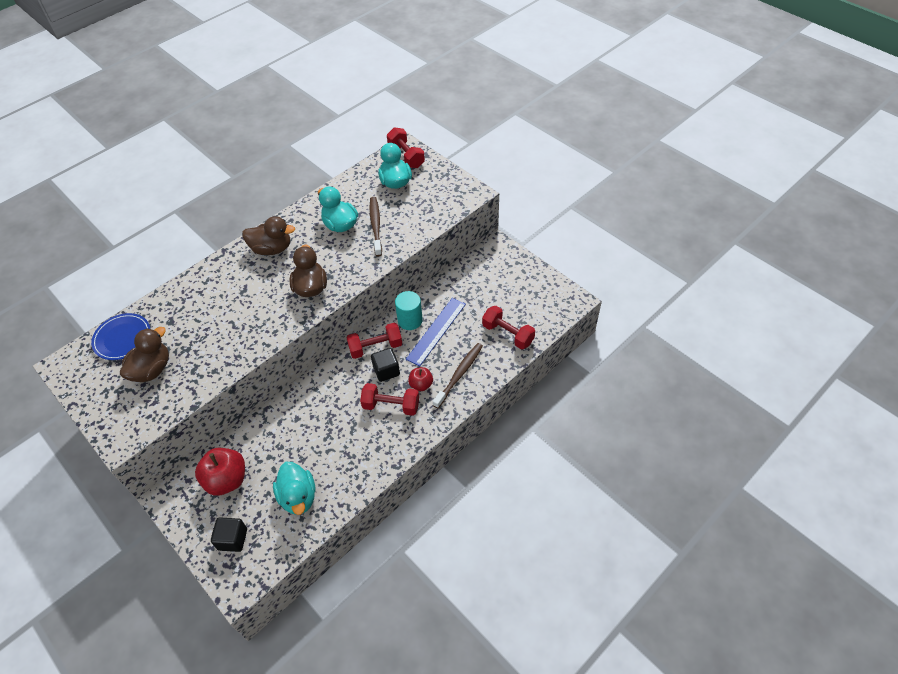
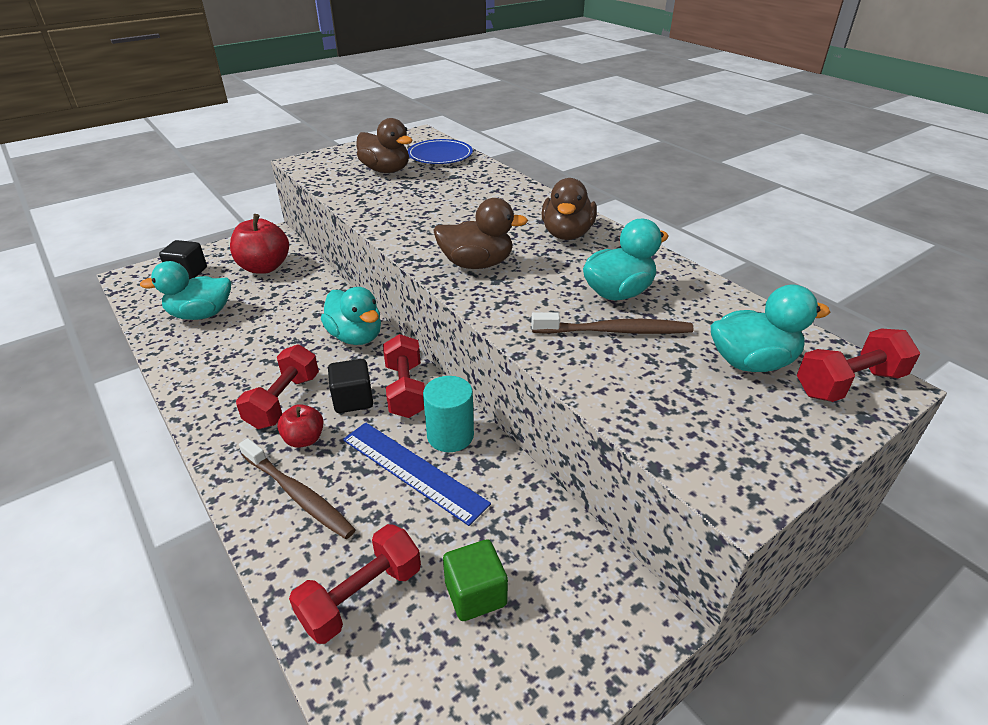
camera: 95 degrees right, 15 degrees down
(324, 386) = (356, 337): none -> turquoise duck
(498, 297) = (475, 594): none -> green cube

